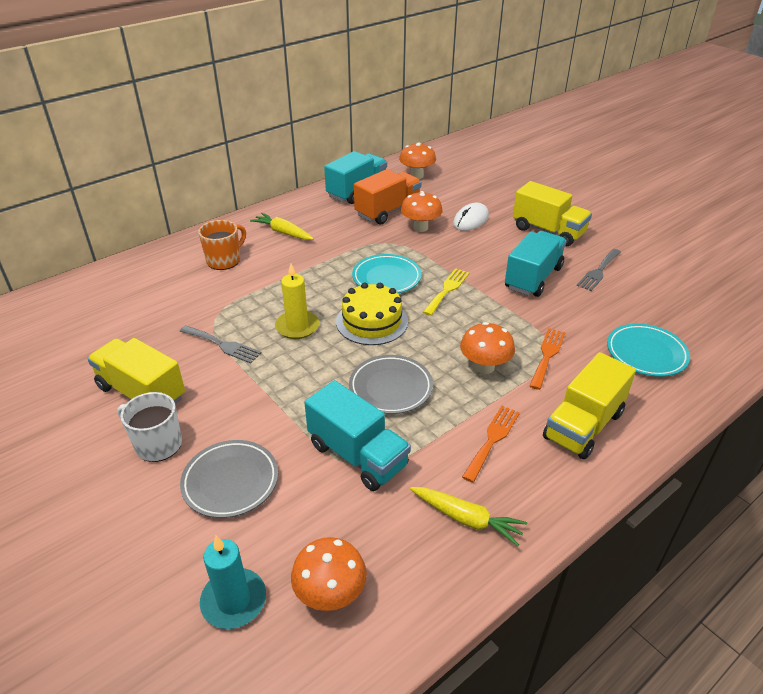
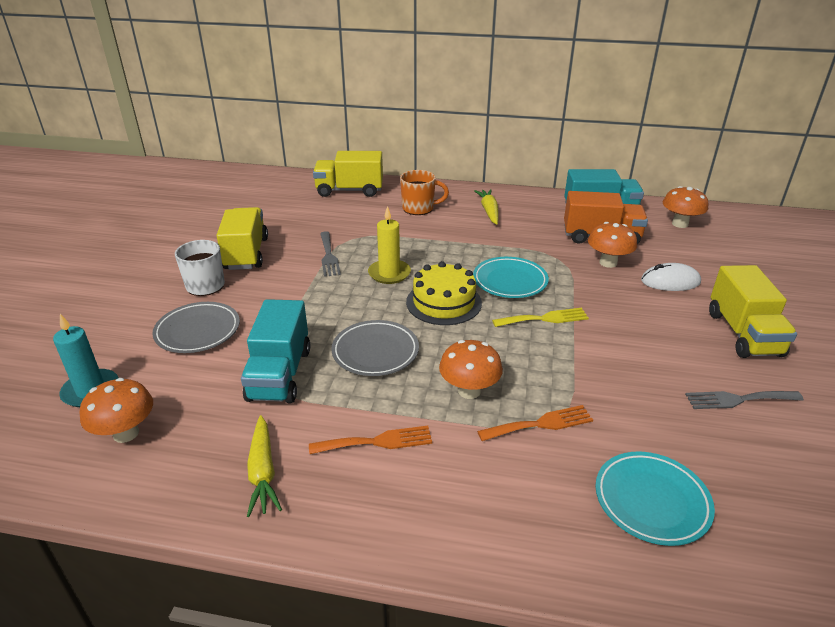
camera: 50 degrees right, 5 degrees down
(533, 278) = (647, 359): turquoise truck -> none
(583, 425) = (467, 498): yellow truck -> yellow truck (349, 190)

